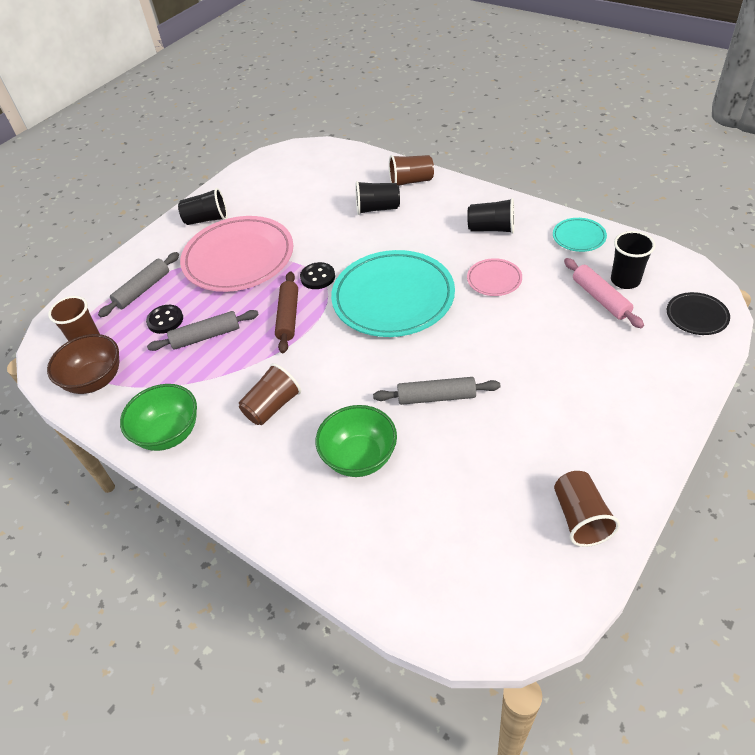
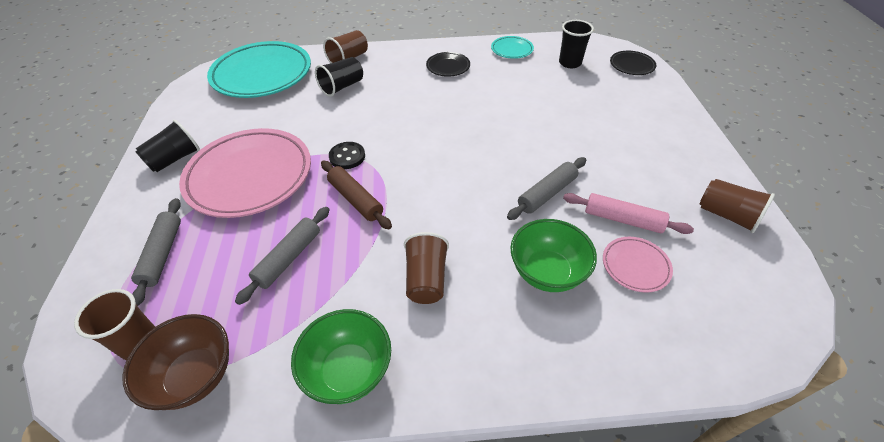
camera: 45 degrees left, 0 degrees up
(165, 320) = (223, 268): black button -> none
(393, 298) = (431, 143): turquoise plate -> turquoise plate (262, 75)
(491, 229) = (448, 67): black cup -> black plate
(494, 280) = (489, 97): pink plate -> pink plate (635, 266)
(600, 298) = (569, 79): pink rolling pin -> pink rolling pin (623, 219)

